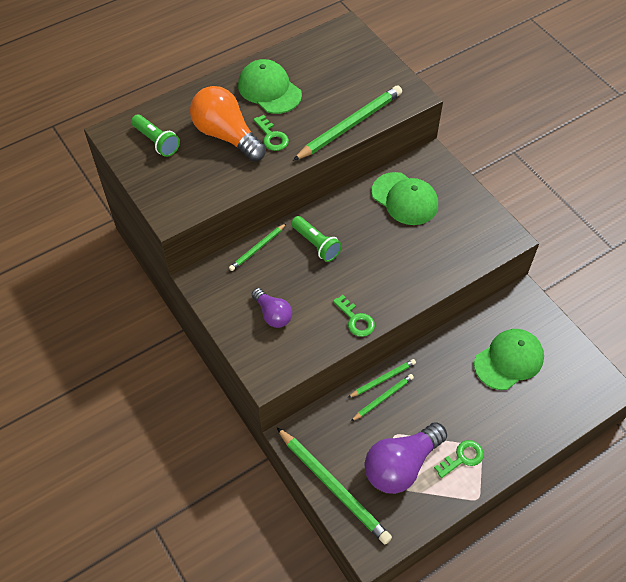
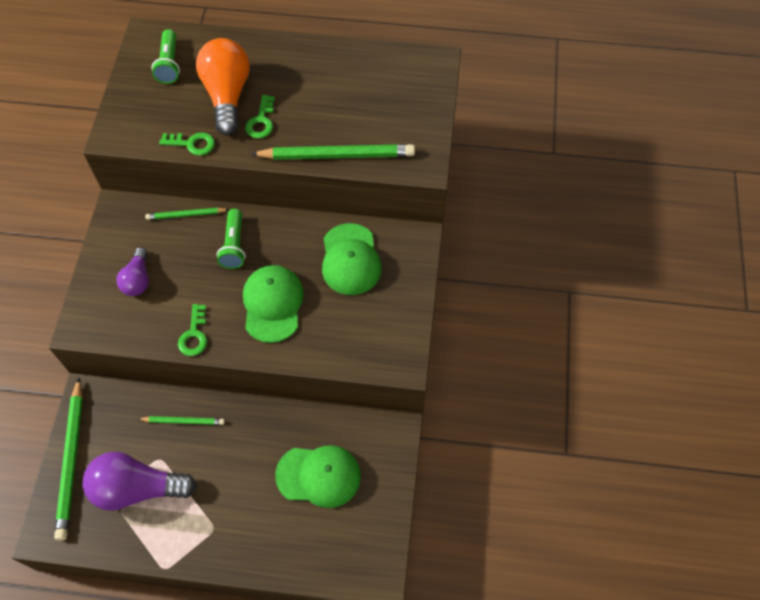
camera: 40 degrees right, 5 degrees up
(269, 90) = (306, 77): green cap -> green cap (272, 304)
(382, 379) = (200, 405): green pencil -> none
(462, 458) = (190, 524): green key -> green key (192, 144)

